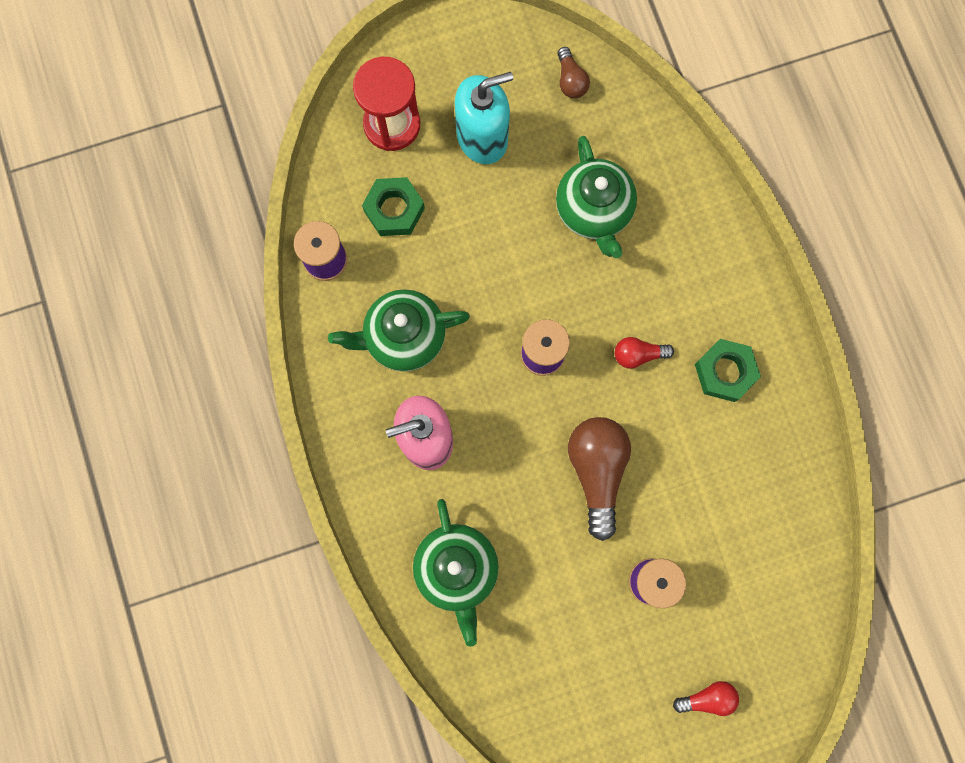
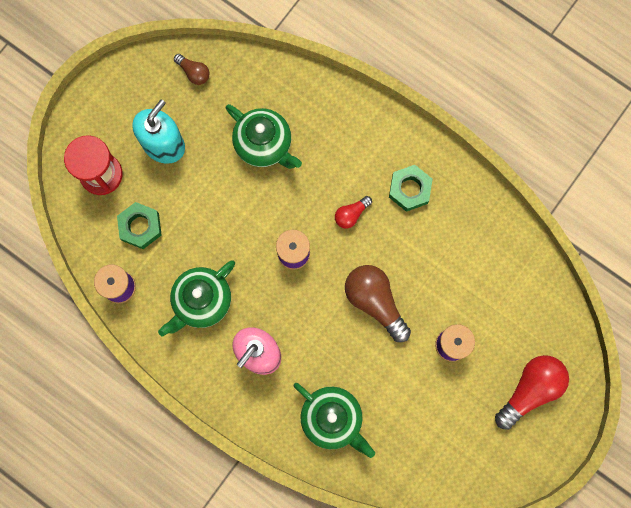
camera: 35 degrees left, 0 degrees up
(707, 698) = (530, 390): red light bulb -> red light bulb, size x1.93

